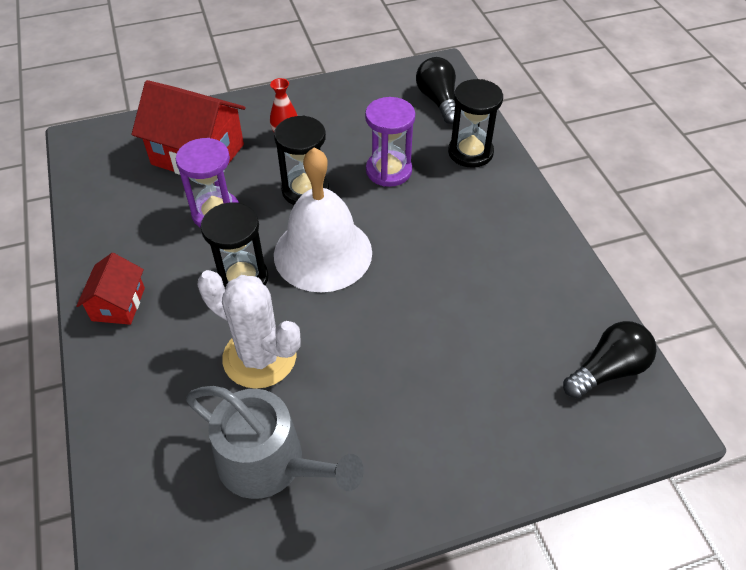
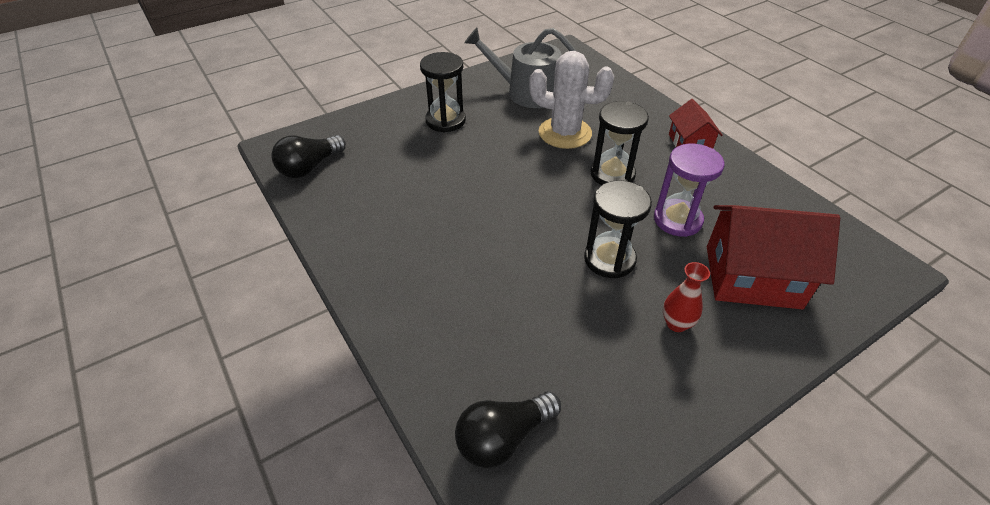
camera: 165 degrees right, 5 degrees down
(323, 253) = (558, 205): white bell -> none
(388, 171) = (532, 301): purple hourglass -> none
(438, 101) = (503, 437): black light bulb -> black light bulb turned 90 degrees clockwise
(470, 152) = (440, 349): black hourglass -> black hourglass (445, 120)

